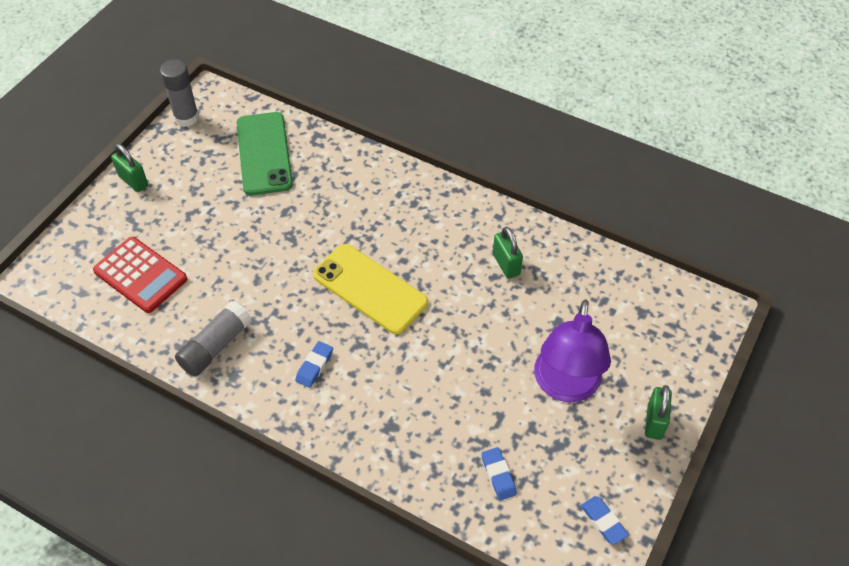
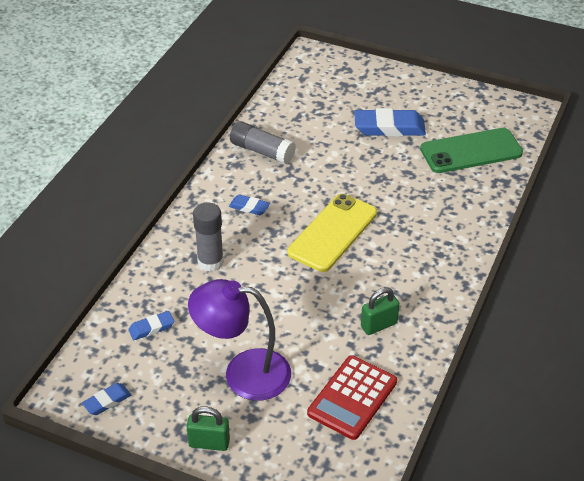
camera: 85 degrees right, 10 degrees down
(133, 181) = (417, 84): green padlock -> none
(140, 275) = (323, 103): red calculator -> red calculator (352, 398)
(186, 118) = (498, 101): grey glue stick -> grey glue stick (210, 262)
(205, 217) = (389, 127): none -> blue eraser

